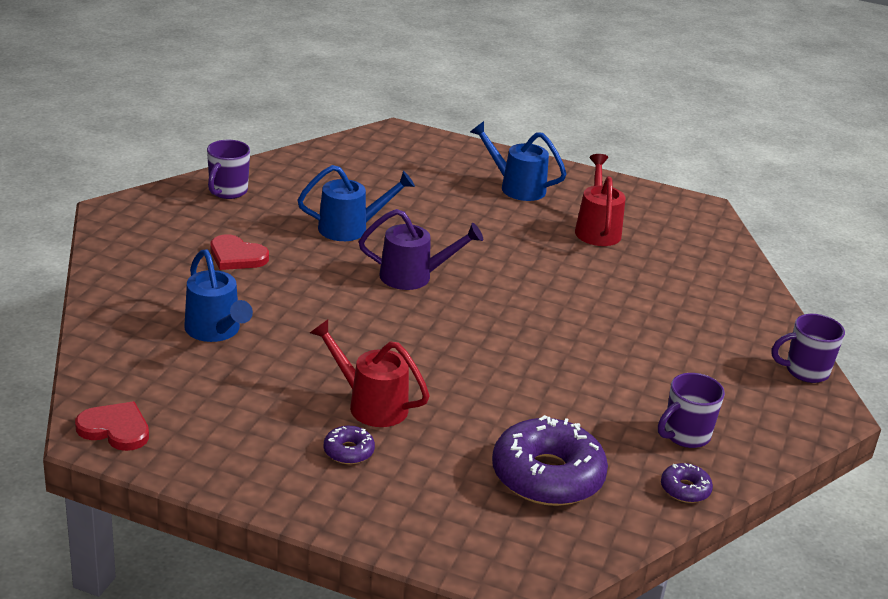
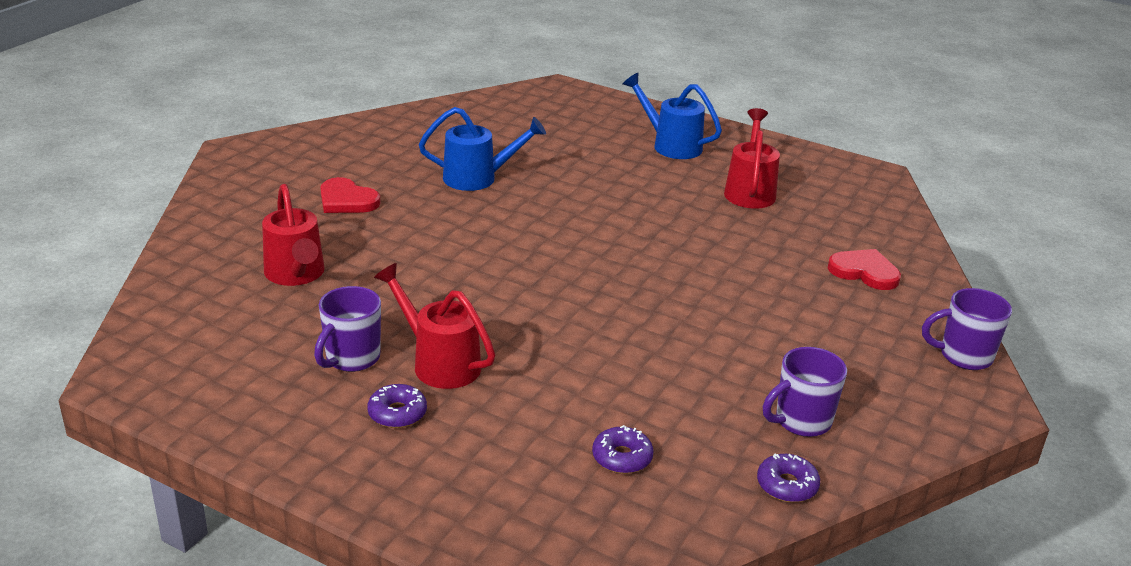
camera: 10 degrees right, 0 degrees up
(115, 429) = (147, 372): red heart -> red heart (864, 272)
(215, 331) = (296, 275): blue watering can -> red watering can
(227, 191) = (360, 137): purple mug -> purple mug (351, 359)
(413, 277) = (531, 230): purple watering can -> none
(547, 476) = (622, 457): purple donut -> purple donut, size x0.45

